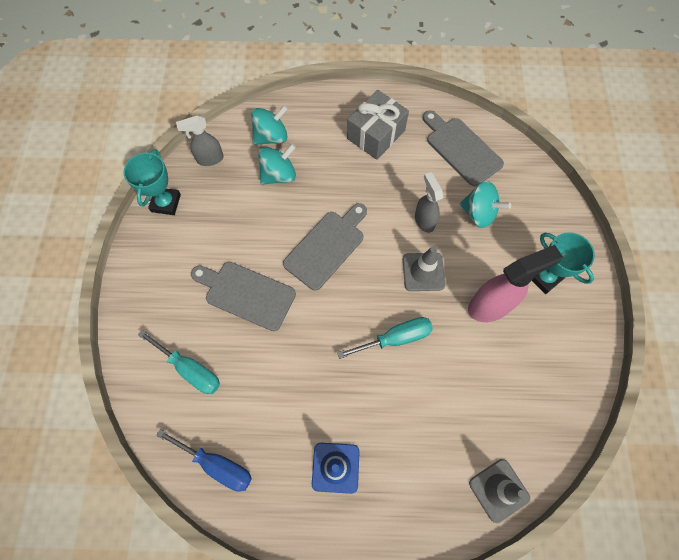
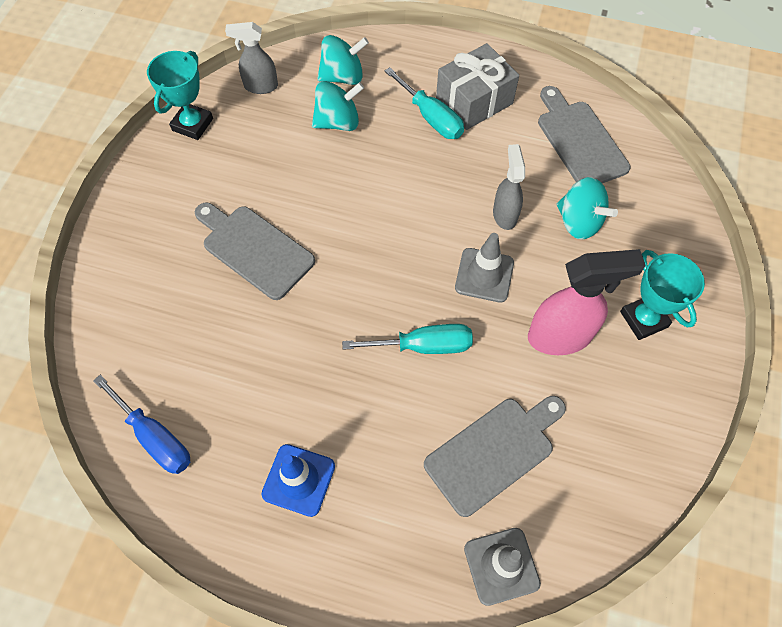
camera: 15 degrees right, 5 degrees down
(190, 369) = (159, 319): turquoise screwdriver -> turquoise screwdriver (431, 117)
(327, 247) = (371, 218): grey cutting board -> grey cutting board (494, 452)

